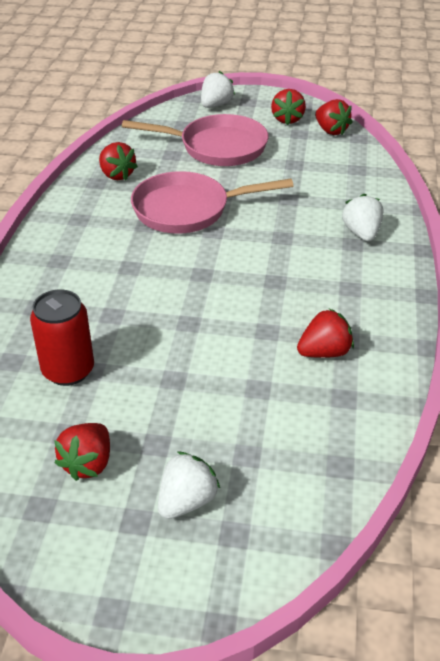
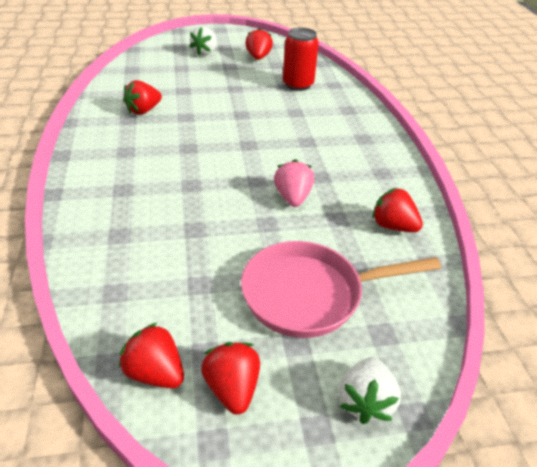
camera: 160 degrees right, 0 degrees up
(187, 210) = (293, 197): pink pan -> pink strawberry
(361, 233) = (113, 201): white strawberry -> none

